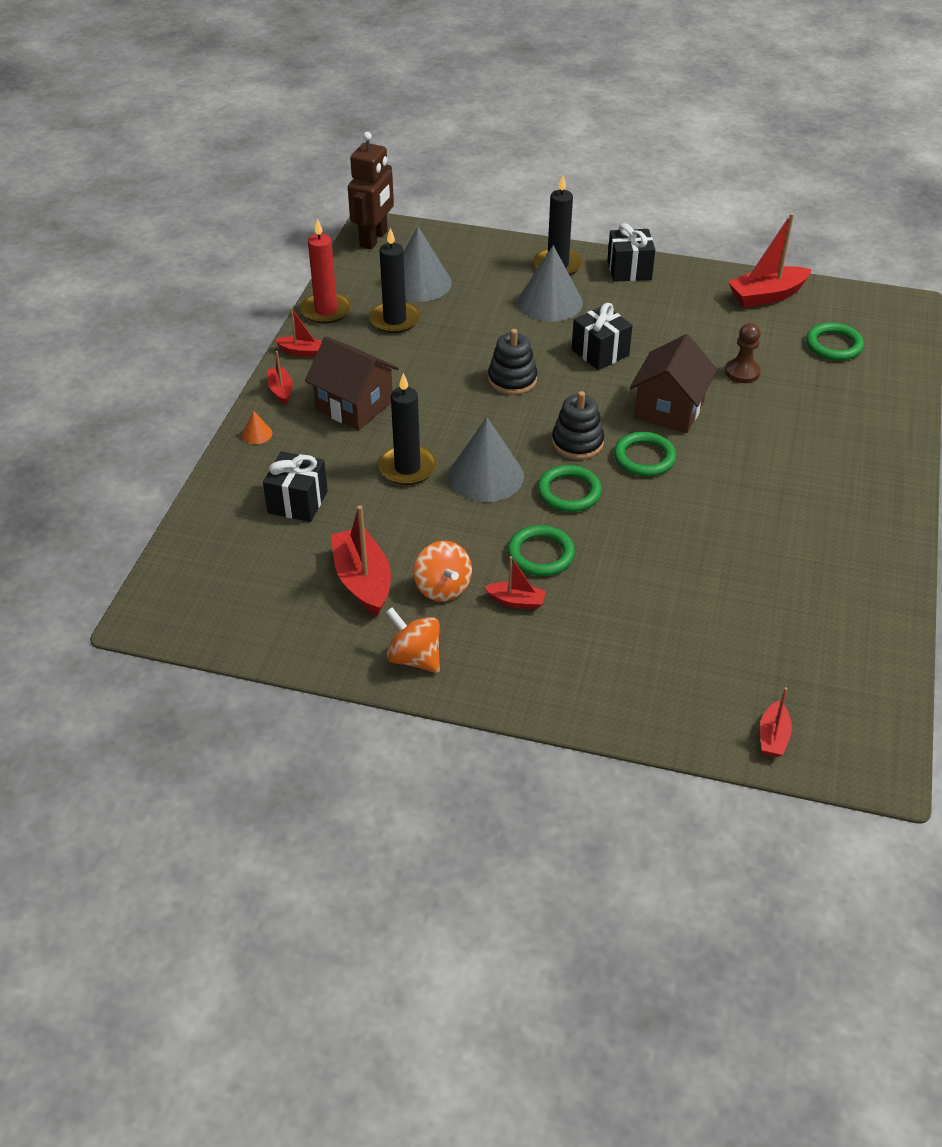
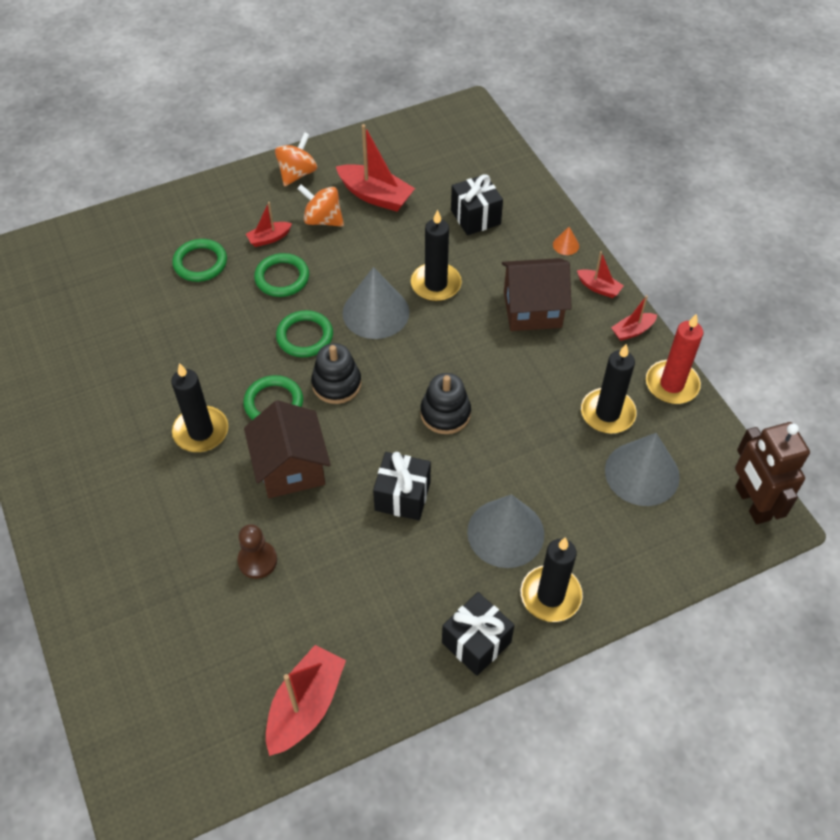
camera: 140 degrees right, 10 degrees up
(414, 658) = (297, 173): orange spinning top -> orange spinning top turned 60 degrees counterclockwise
(725, 470) = (201, 431): none -> black candle
(773, 737) = (49, 249): red boat -> none
(833, 345) = (190, 668): green ring -> green ring (200, 263)

